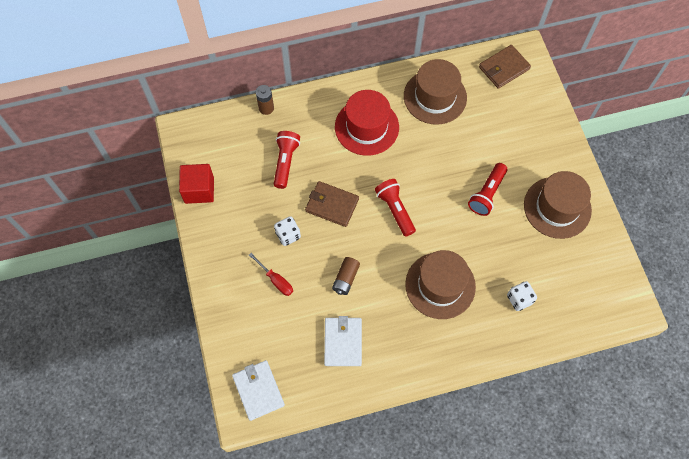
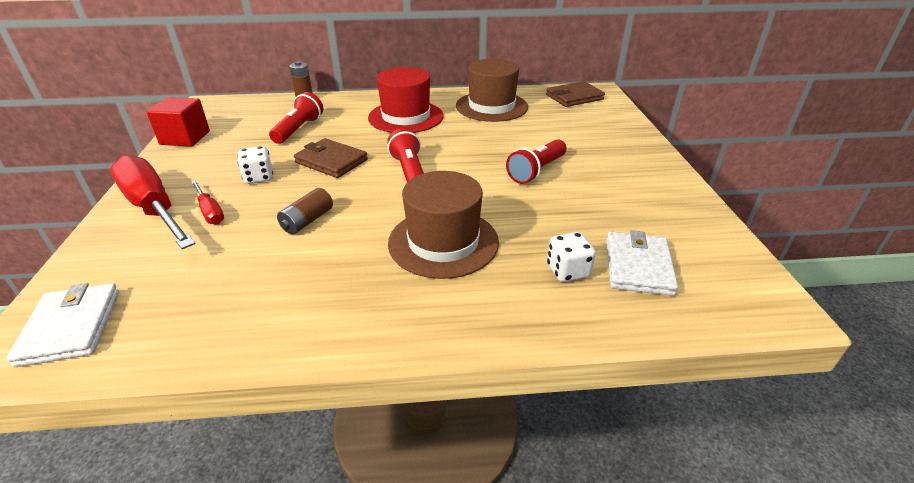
camera: 10 degrees right, 30 degrees down
(235, 283) = (154, 208): none -> red screwdriver
(343, 342) = (257, 285): white wallet -> white wallet (638, 266)
(557, 207) = (634, 190): brown hat -> none

